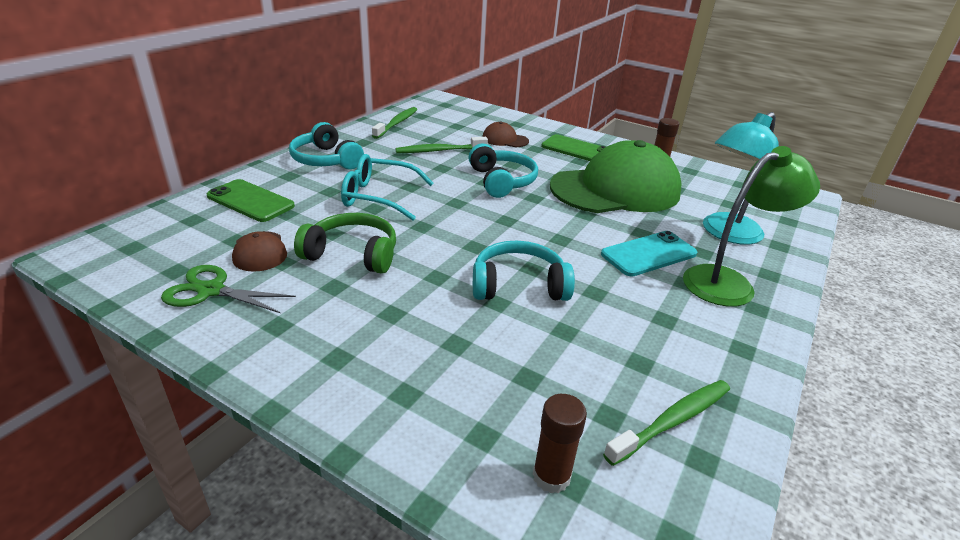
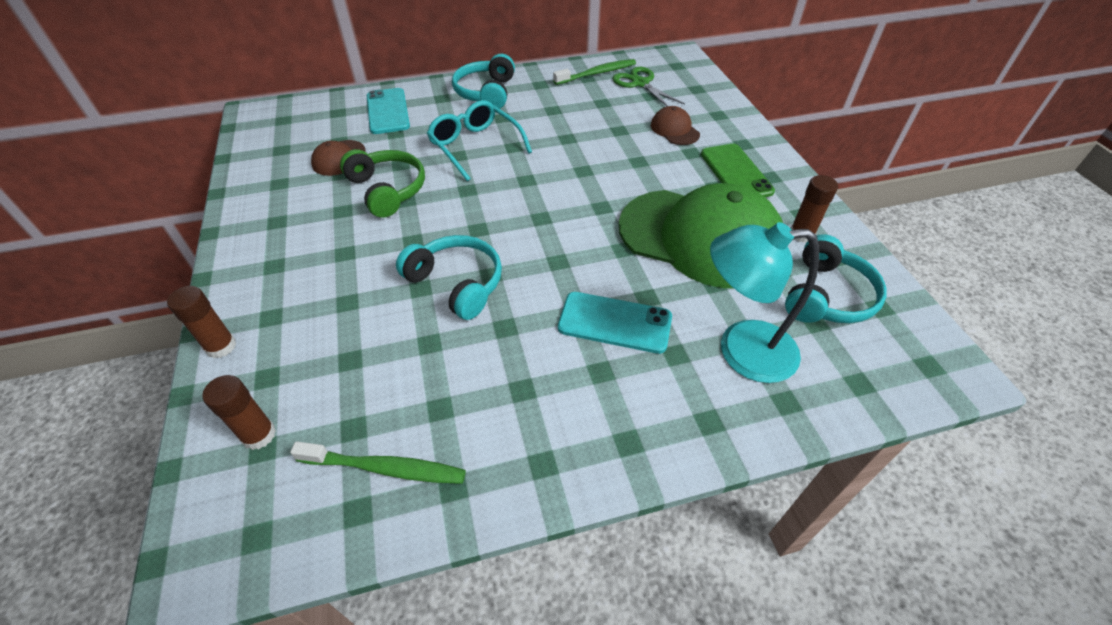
camera: 45 degrees right, 15 degrees up
(211, 291) = (278, 175): green scissors -> green scissors (640, 83)
(250, 201) = (388, 111): green phone -> turquoise phone
(397, 445) = (221, 346): none -> brown glue stick
(439, 151) = (591, 119): green toothbrush -> none
(501, 181) = (598, 176): turquoise headphones -> turquoise headphones (826, 296)
(729, 282) = (646, 400): green lamp -> none

